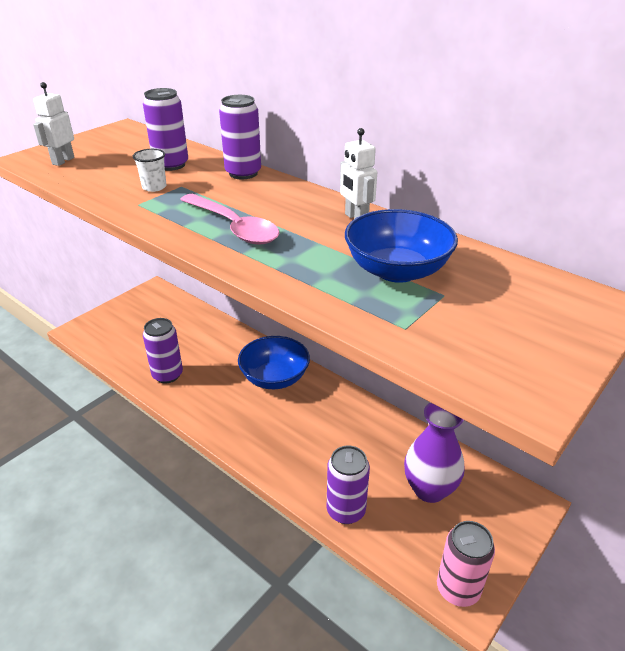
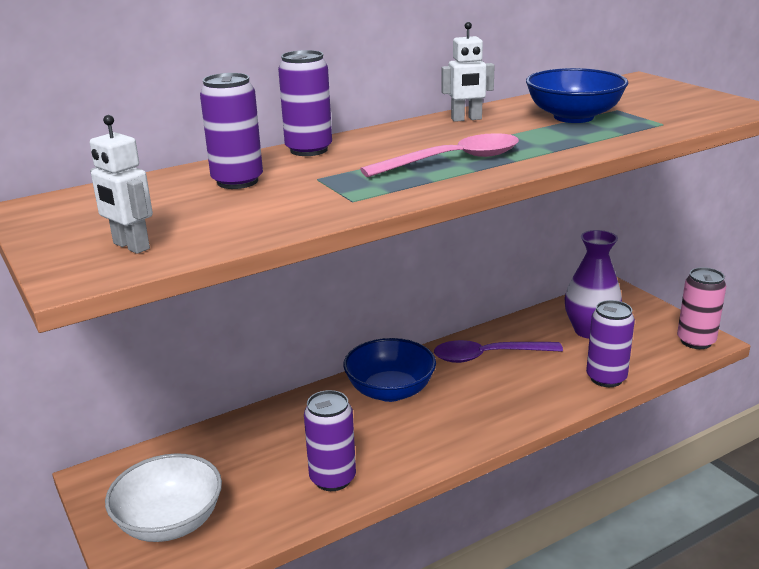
camera: 70 degrees left, 10 degrees down
(120, 325) = (170, 522): none -> white bowl
(154, 187) = (305, 191): white cup -> none
(347, 423) = (488, 356): none -> purple spoon

